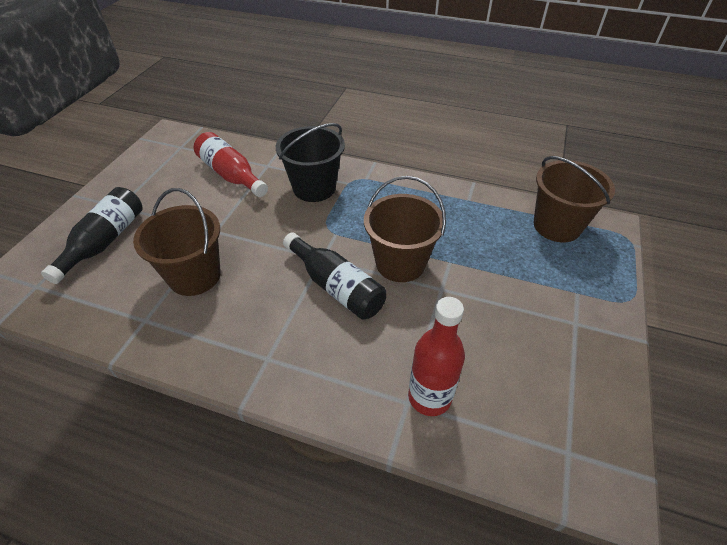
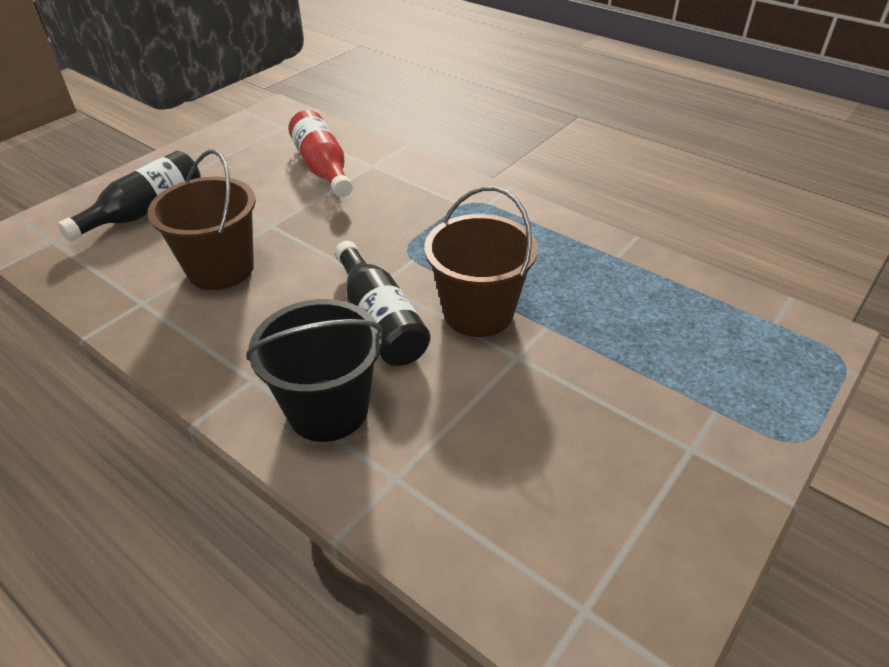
camera: 20 degrees right, 5 degrees down
(314, 188) = (415, 201): black bucket -> black bucket (328, 409)
(429, 397) = (427, 481): red bottle -> none
(557, 226) = (733, 317): brown bucket -> none

